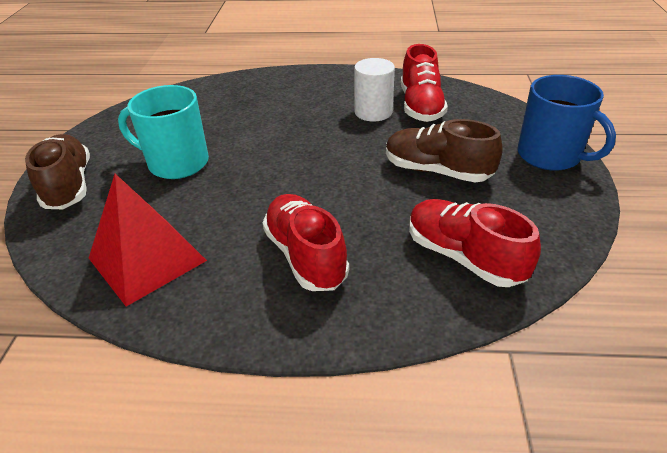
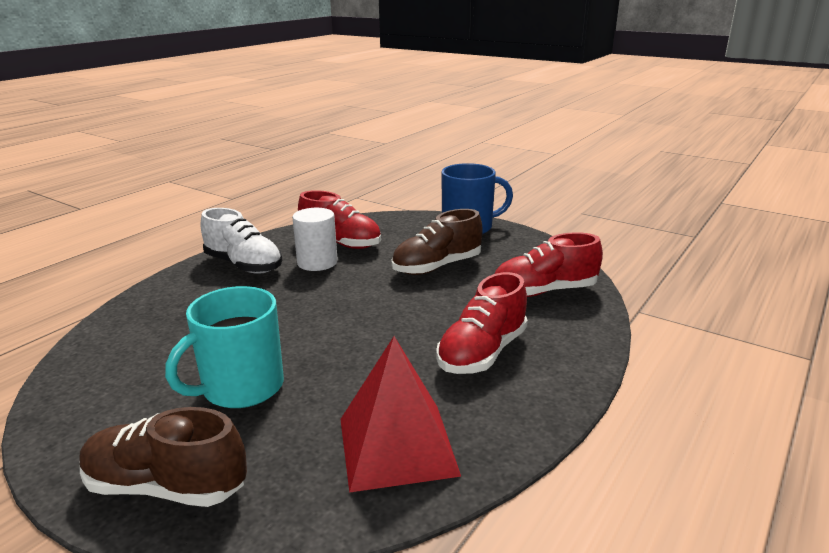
camera: 60 degrees left, 15 degrees down
(306, 256) = (482, 352): red shoe -> red shoe turned 60 degrees counterclockwise
(333, 87) = (243, 265): none -> white shoe

